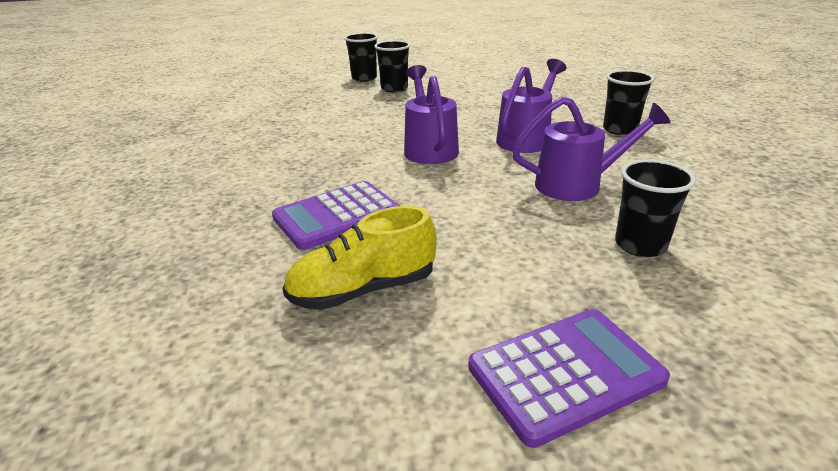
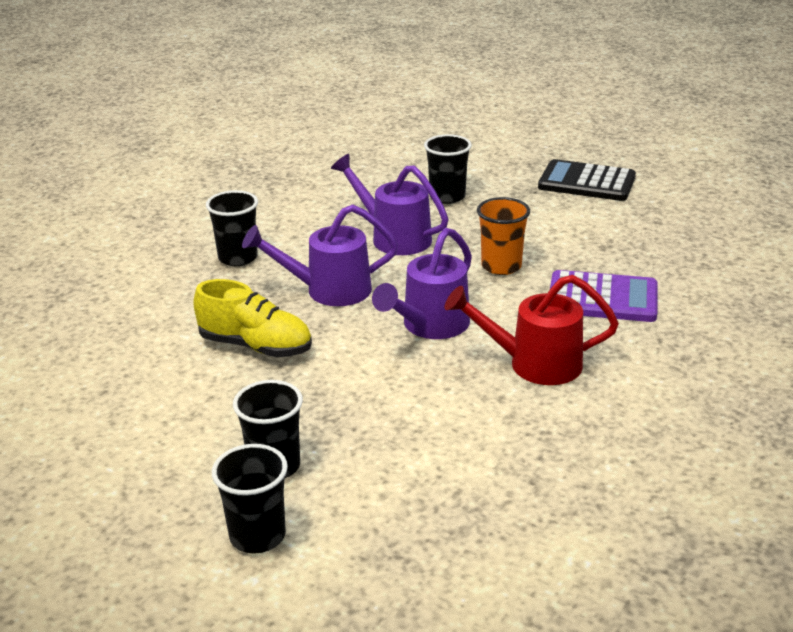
camera: 135 degrees left, 0 degrees up
(333, 157) = (534, 364): none -> red watering can
(363, 290) = (639, 246): yellow shoe -> yellow shoe (256, 346)
(456, 203) = (501, 266): none -> orange cup
(565, 374) = (586, 182): purple calculator -> black calculator

